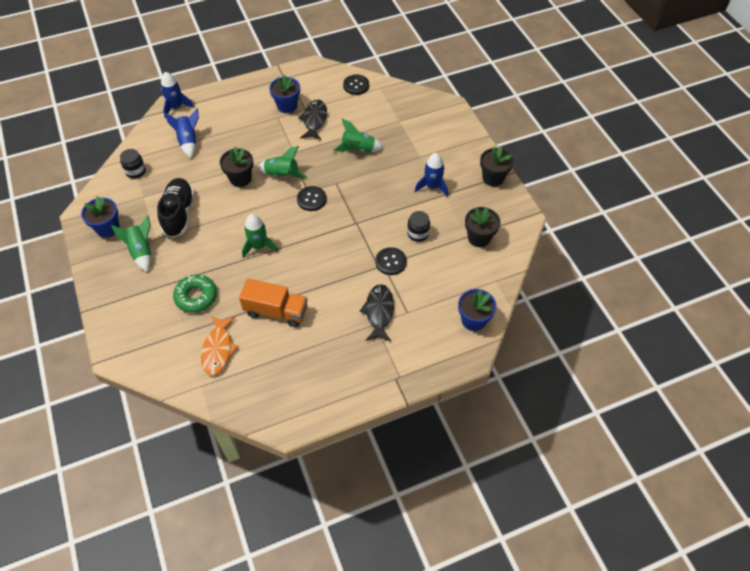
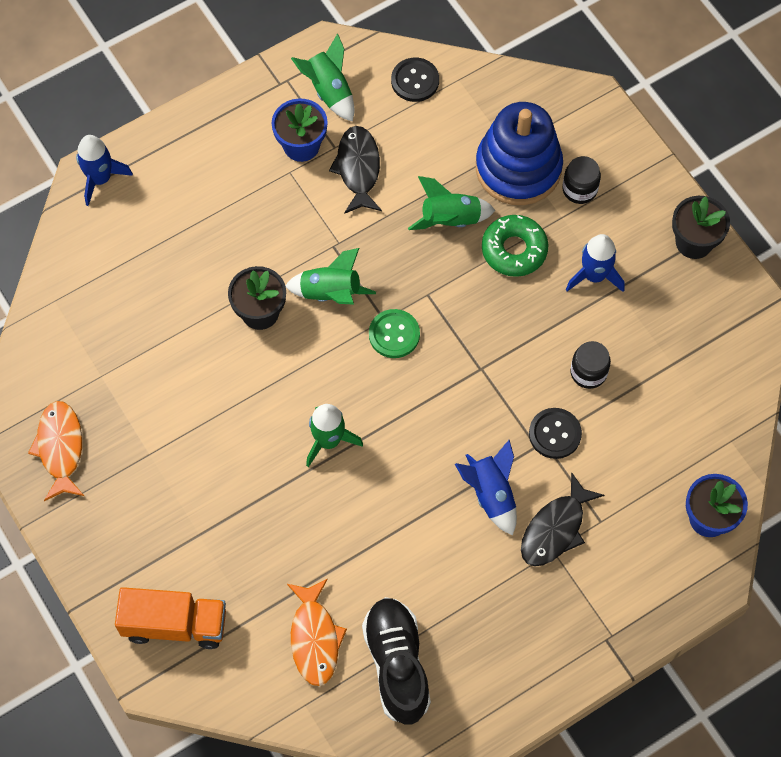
camera: 10 degrees left, 10 degrees up
(108, 228) = (60, 448): blue flower pot -> orange fish
(135, 171) = (71, 327): black jar -> black jar (579, 189)
(141, 251) = (133, 483): green rocket -> green rocket (329, 91)
(179, 214) = (174, 400): black shoe -> black shoe (397, 664)
(188, 141) = (145, 249): blue rocket -> blue rocket (491, 494)
(196, 297) = (251, 551): green donut -> green donut (514, 250)
(276, 311) = (389, 555): orange truck -> orange truck (175, 624)
(311, 199) = (394, 334): black button -> green button
(379, 312) = (555, 529): black fish -> black fish turned 135 degrees counterclockwise
(402, 131) = (518, 168): none -> blue stacking toy
(479, 238) = (690, 364): black flower pot -> none

